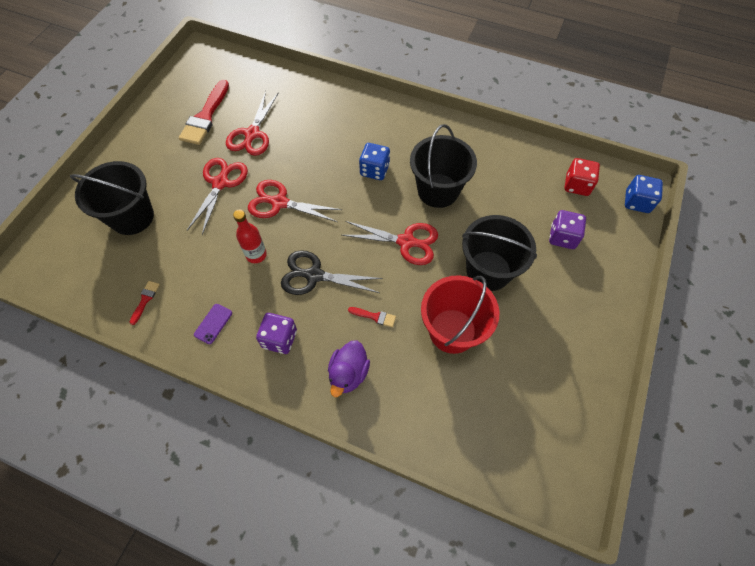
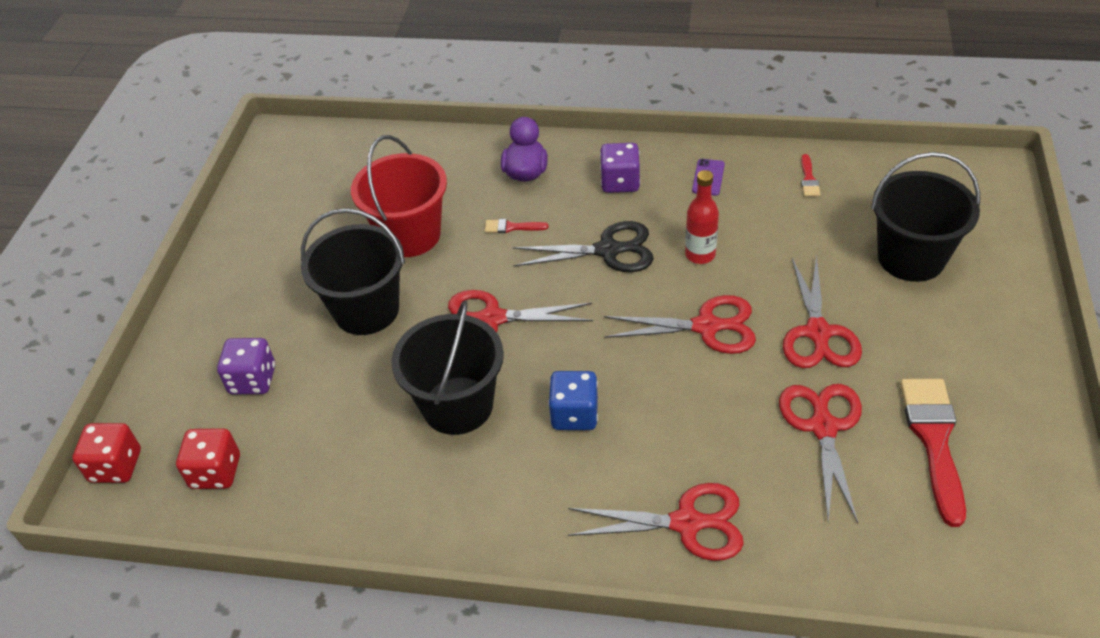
camera: 170 degrees right, 15 degrees down
(339, 108) = (687, 523): none -> red scissors
(637, 202) = (116, 466): blue dice -> red dice

